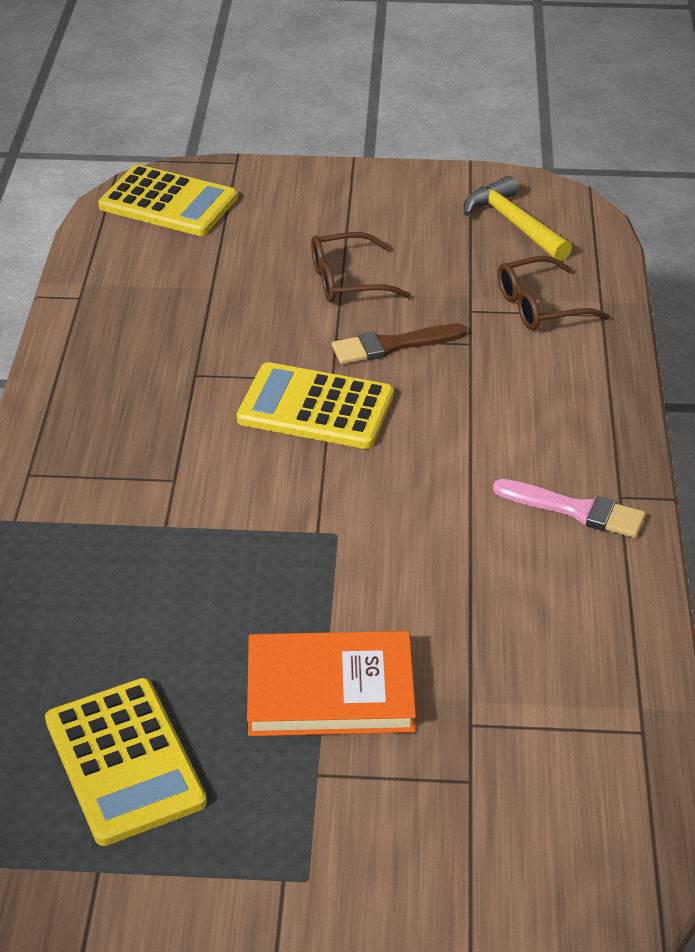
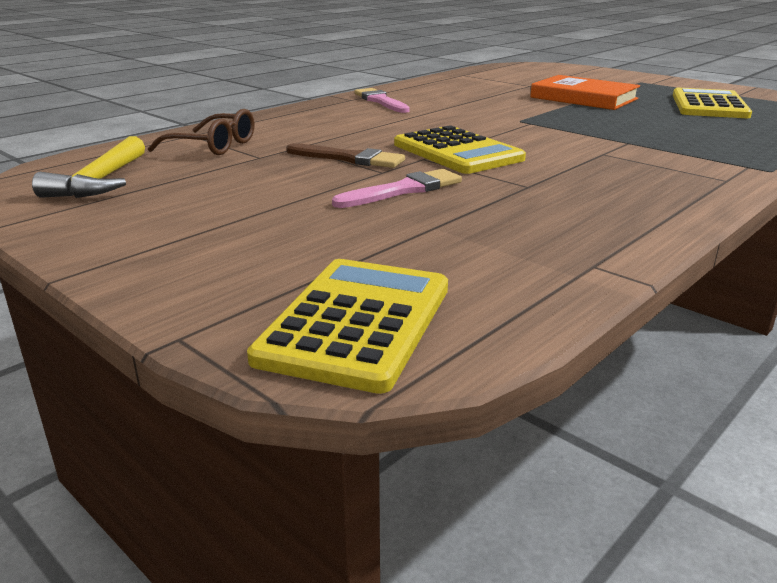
camera: 140 degrees left, 15 degrees down
(168, 202) = (356, 322): yellow calculator -> yellow calculator turned 45 degrees clockwise
(284, 319) = (403, 190): none -> pink brush
(347, 280) = (305, 194): brown glasses -> none

